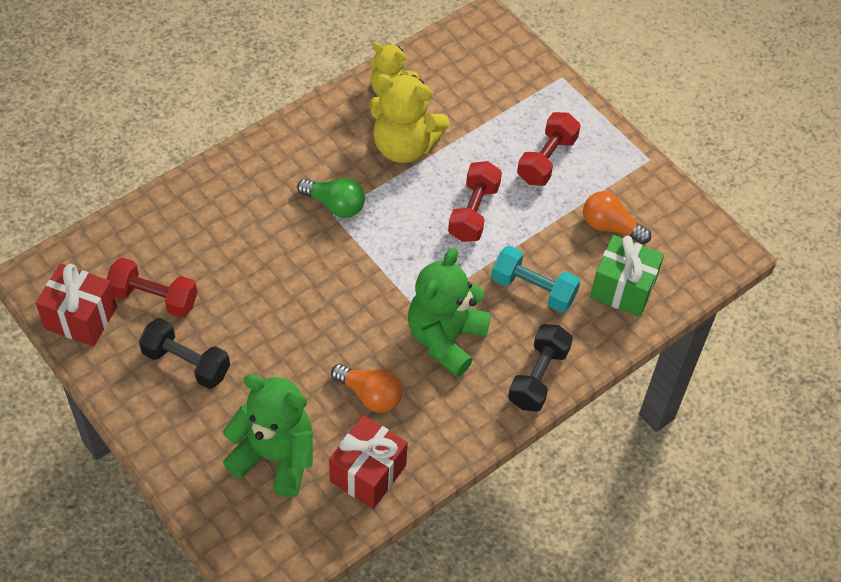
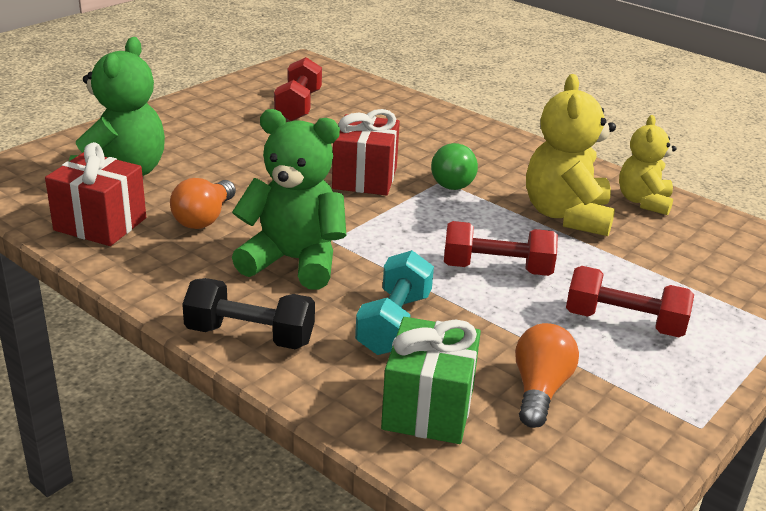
camera: 80 degrees right, 25 degrees down
(81, 318) = (267, 81): red gift -> red gift (365, 178)
(186, 363) = (228, 125): black dumbbell -> none

